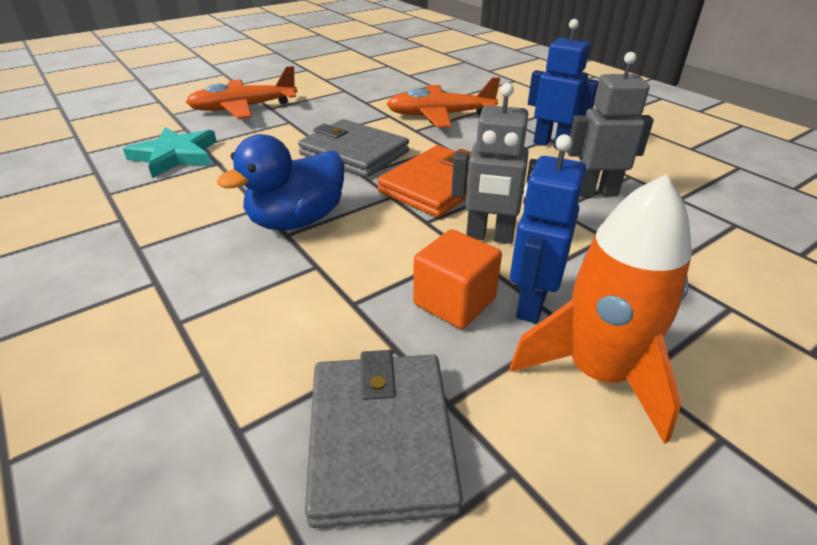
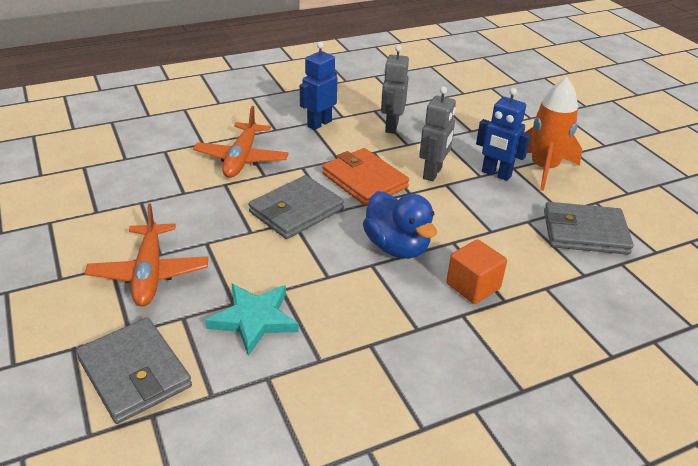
camera: 80 degrees left, 0 degrees up
(123, 122) = (134, 373): none -> grey wallet
(454, 301) = (492, 196): orange cube -> orange cube (473, 286)

